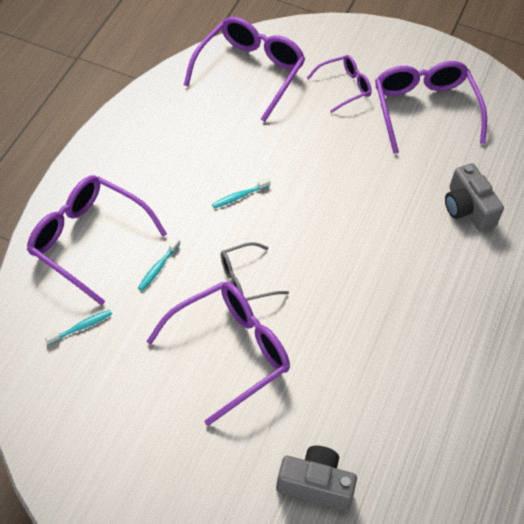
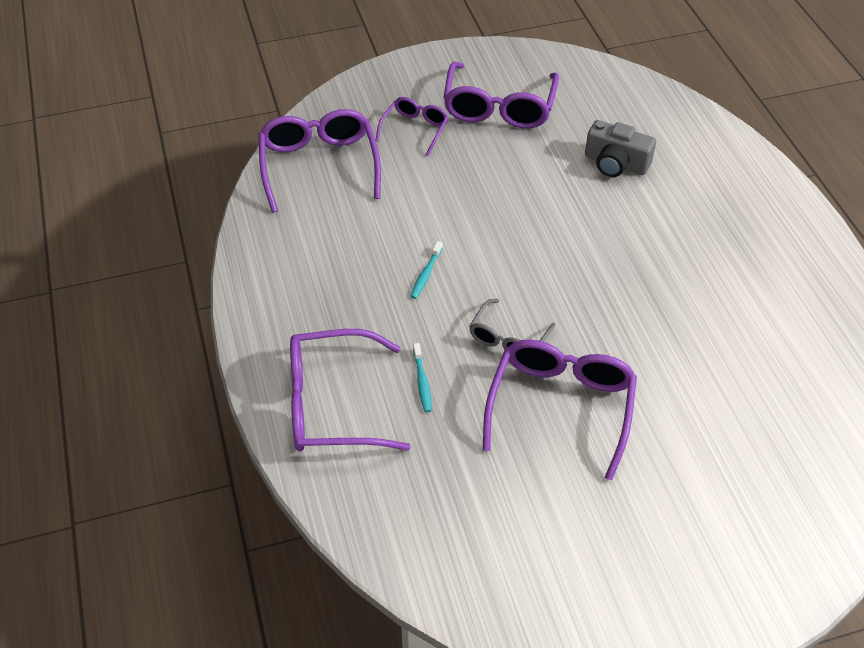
camera: 35 degrees left, 5 degrees down
(81, 327) = (410, 483): turquoise toothbrush -> none
(315, 484) = (742, 459): grey camera -> none
(424, 109) = (499, 108): purple glasses -> purple glasses turned 120 degrees counterclockwise

